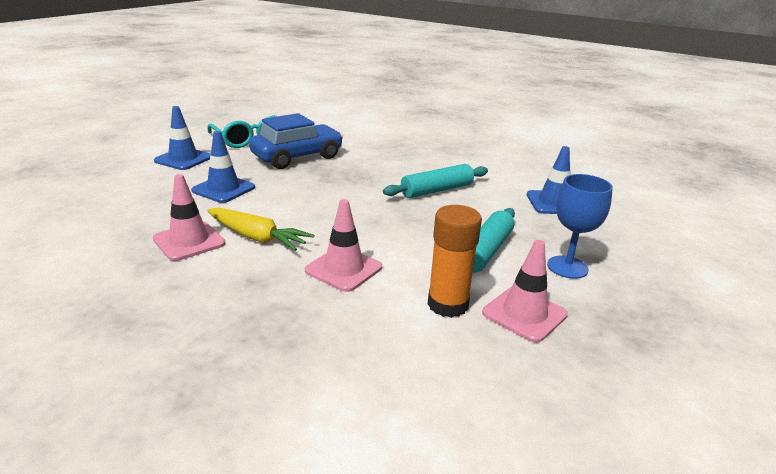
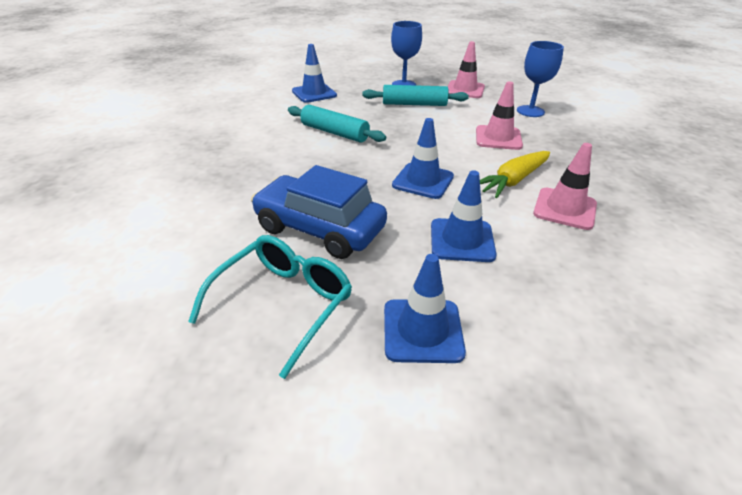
camera: 115 degrees left, 10 degrees up
(257, 238) = (513, 181): yellow carrot -> yellow carrot turned 135 degrees counterclockwise
(309, 200) = (423, 181): none -> blue traffic cone
(397, 338) = (530, 111): none -> blue goblet
(448, 304) = (485, 105): orange glue stick -> none

